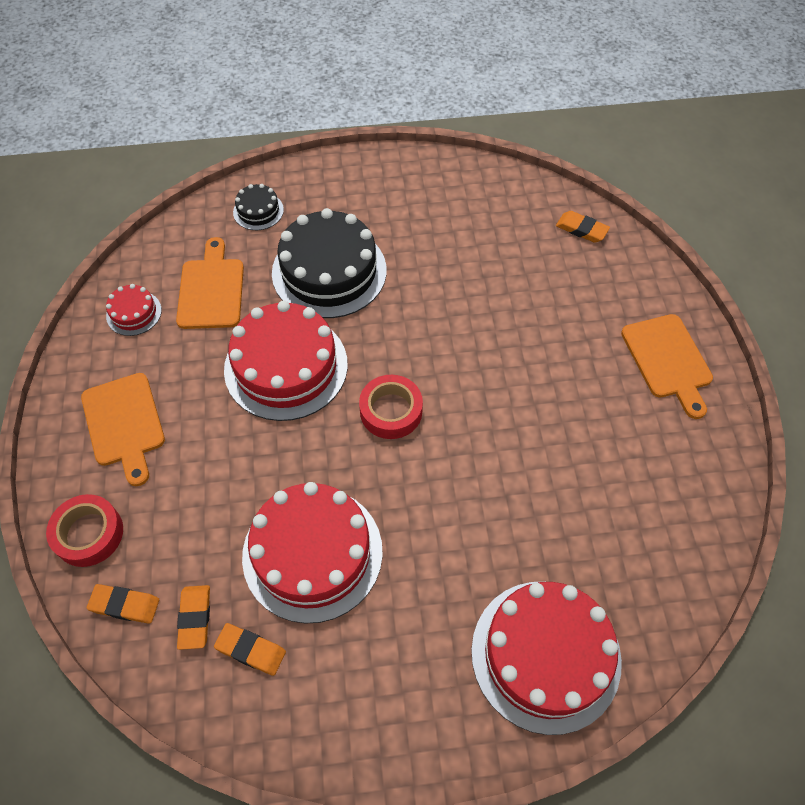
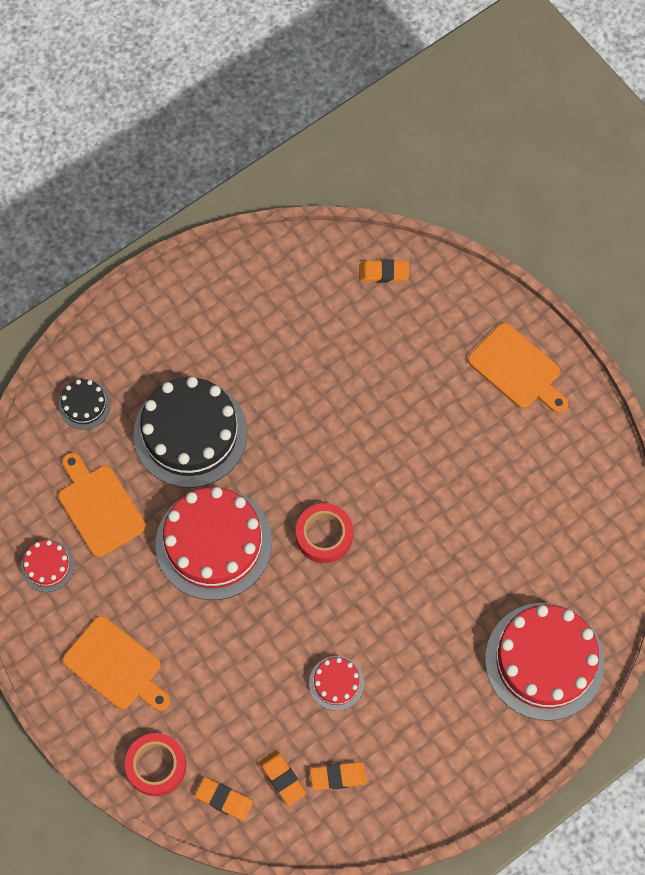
camera: 30 degrees left, 10 degrees up
(125, 605) = (224, 799): orange eraser -> orange eraser turned 45 degrees clockwise
(312, 553) = (336, 683): red cake -> red cake, size x0.46

